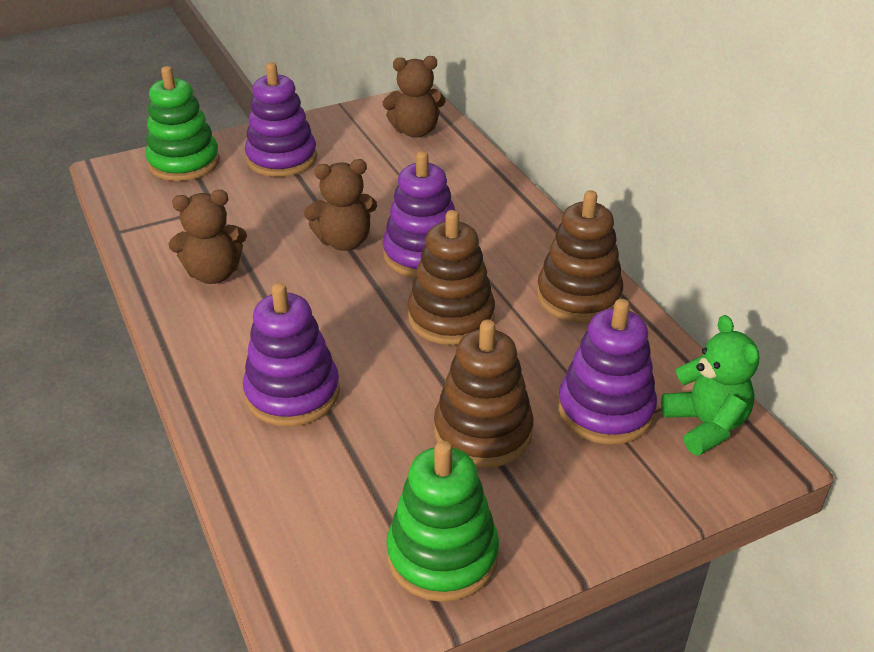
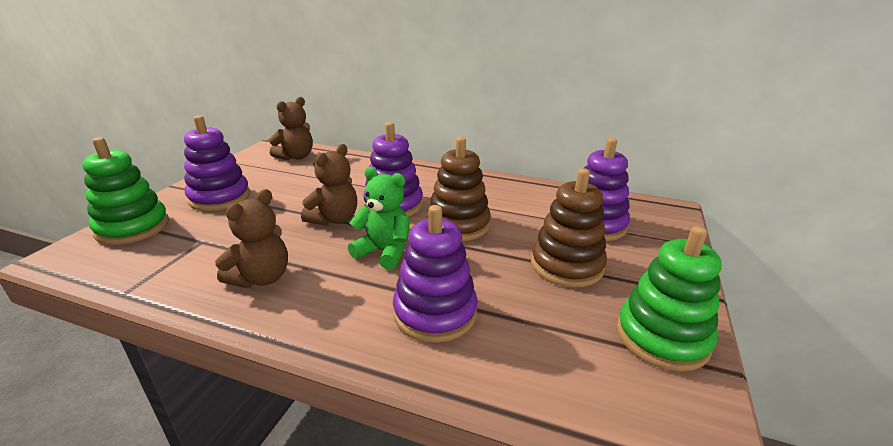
camera: 45 degrees left, 10 degrees down
(578, 296) = (500, 188): brown stacking toy -> none
(705, 425) = (636, 209): green teddy bear -> green teddy bear (384, 252)

